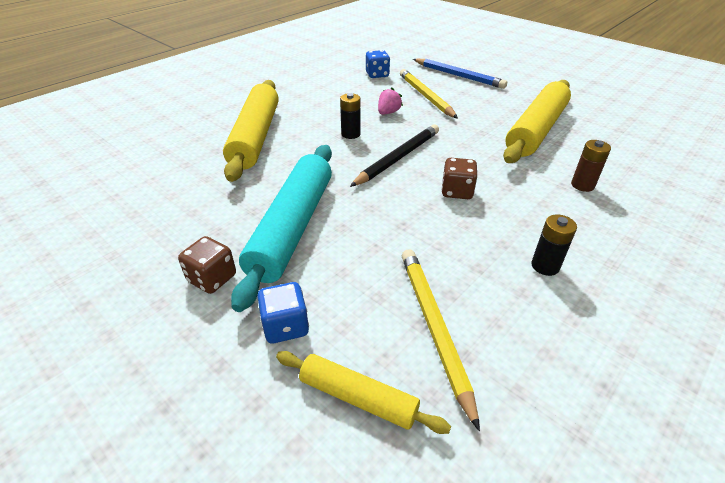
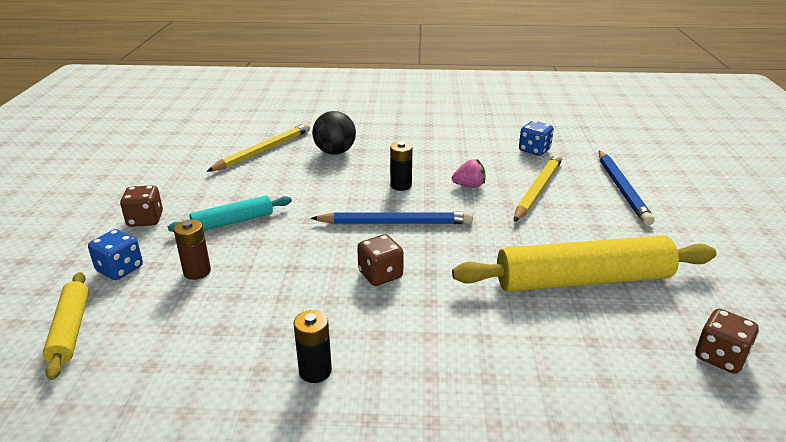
camera: 50 degrees right, 10 degrees down
(256, 137) = (335, 152): yellow rolling pin -> black ball
(293, 227) = (233, 222): turquoise rolling pin -> turquoise rolling pin, size x0.53
(398, 158) = (396, 223): black pencil -> blue pencil
(434, 327) = (171, 336): yellow pencil -> yellow pencil (264, 150)
(582, 185) = (505, 352): brown battery -> brown battery (197, 272)
(633, 130) = (720, 357): none -> brown dice

